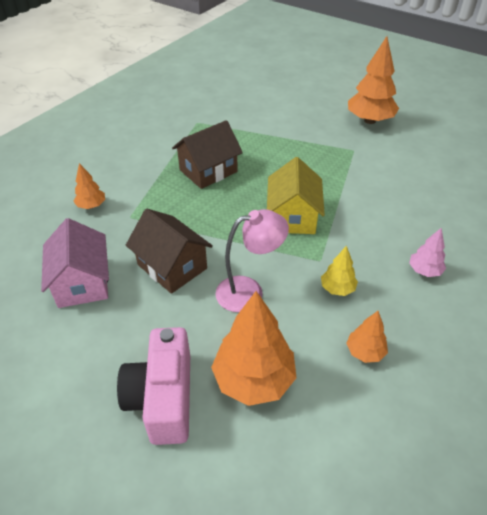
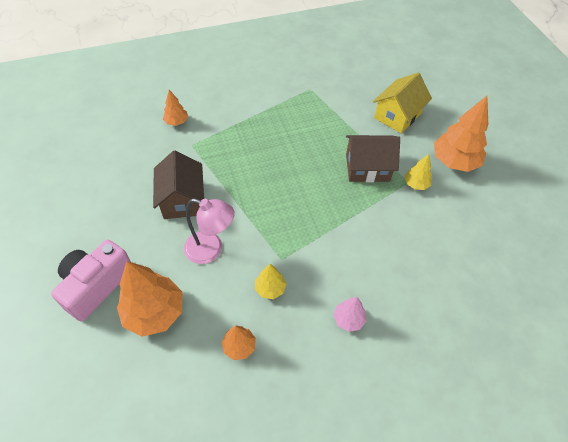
camera: 35 degrees right, 10 degrees up
(82, 282) = (122, 177): pink house -> none
(208, 171) = (276, 137): brown house -> brown house (367, 168)
(293, 216) = (298, 212): yellow house -> yellow house (397, 116)
(361, 149) = (416, 184): none -> yellow tree

